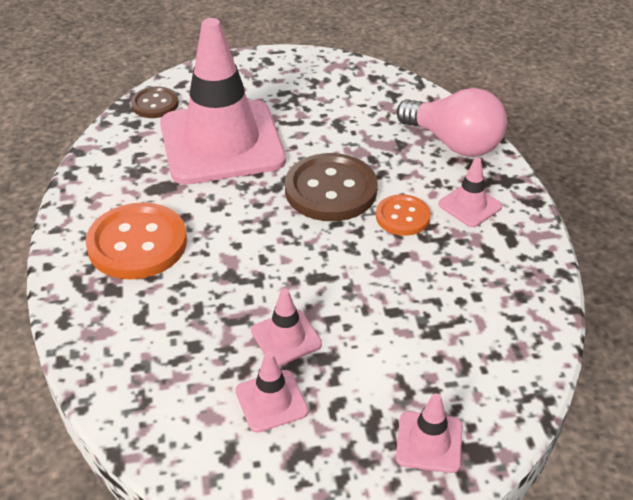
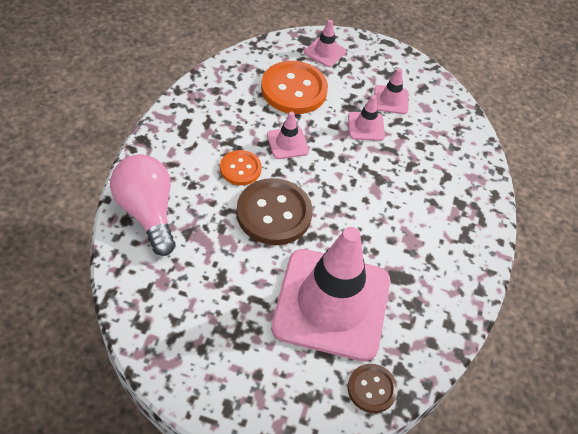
camera: 160 degrees left, 10 degrees up
(137, 244) = (434, 231): orange button -> orange button (294, 89)
(470, 205) = (188, 156): pink traffic cone -> pink traffic cone (287, 143)

